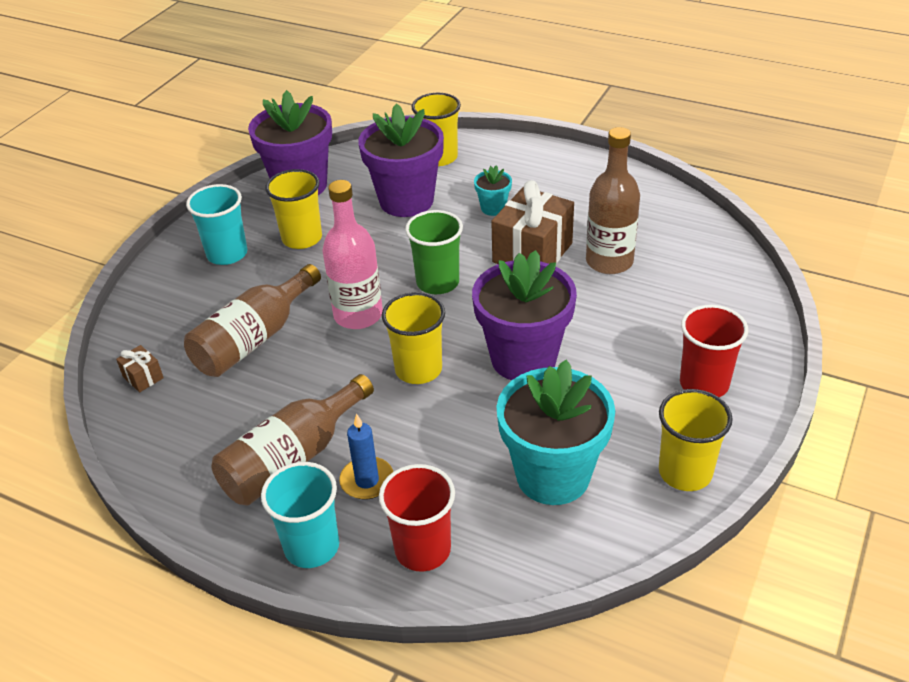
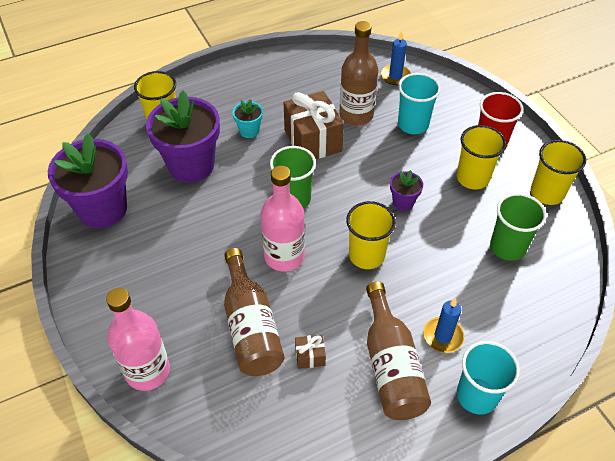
camera: 55 degrees left, 10 degrees up
(143, 377) = (226, 417): brown gift -> brown gift (310, 356)
(154, 306) = (147, 371): none -> pink bottle
(227, 254) = (134, 294): turquoise cup -> turquoise cup (413, 124)
(302, 238) = (167, 241): yellow cup -> yellow cup (472, 178)
(423, 549) = (519, 339): red cup -> none
(523, 359) = (403, 202): purple flower pot -> purple flower pot, size x0.45
(553, 475) = (507, 247): turquoise flower pot -> green cup
(710, 257) = (395, 76): none -> blue candle

